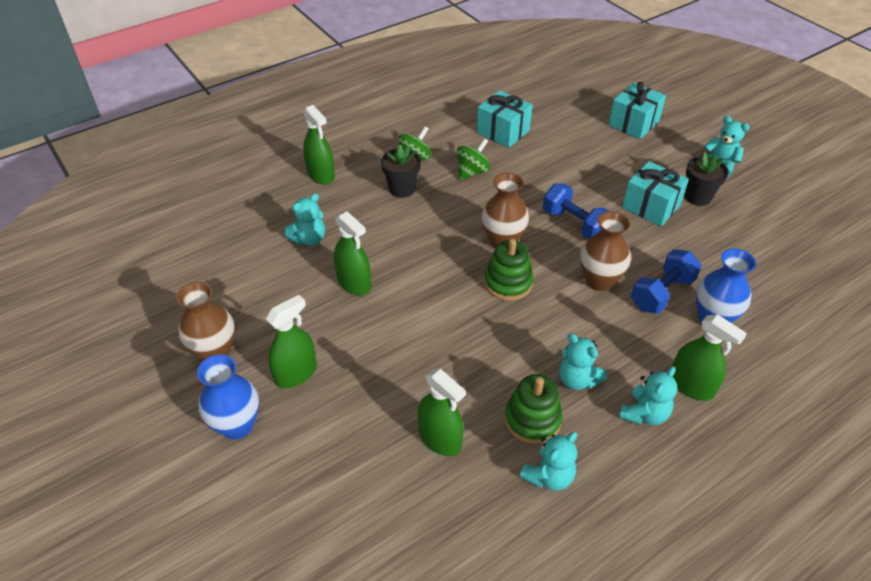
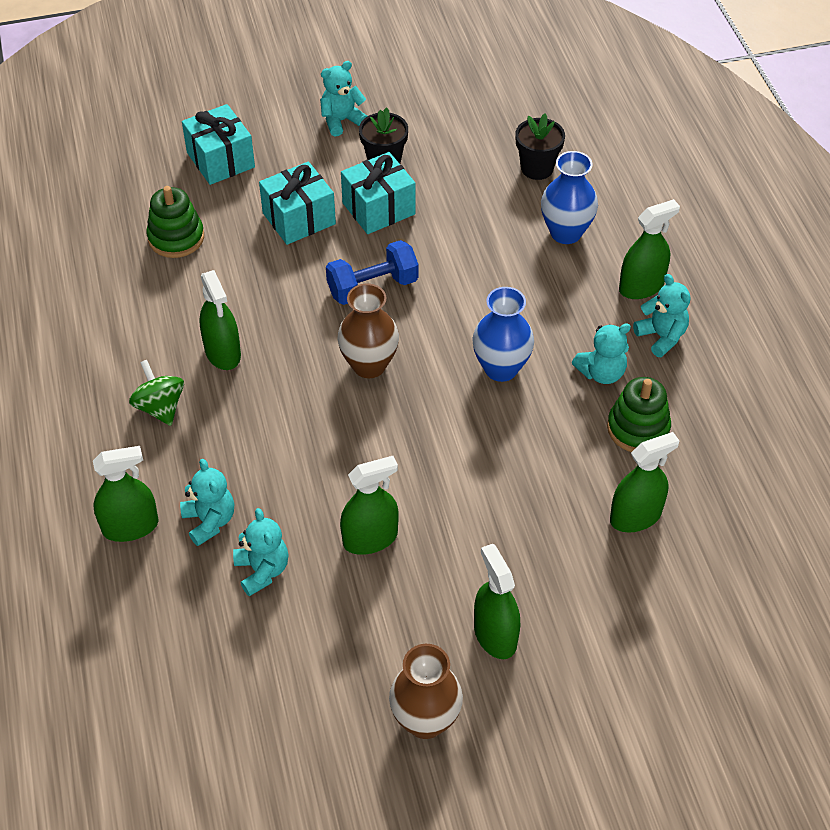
camera: 70 degrees left, 5 degrees up
(237, 425) = (551, 713): blue vase -> blue vase (501, 368)
(402, 189) = (215, 439): black flower pot -> black flower pot (537, 168)
(472, 172) = (223, 352): green spinning top -> green spray bottle
(503, 132) = (157, 293): turquoise gift -> turquoise gift (299, 218)
(508, 283) = (439, 383): green stacking toy -> green stacking toy (176, 238)
(548, 476) = (708, 439): turquoise teddy bear -> turquoise teddy bear (209, 521)
(599, 281) = (473, 301): brown vase -> none
(662, 293) = (514, 257): blue dumbbell -> none

